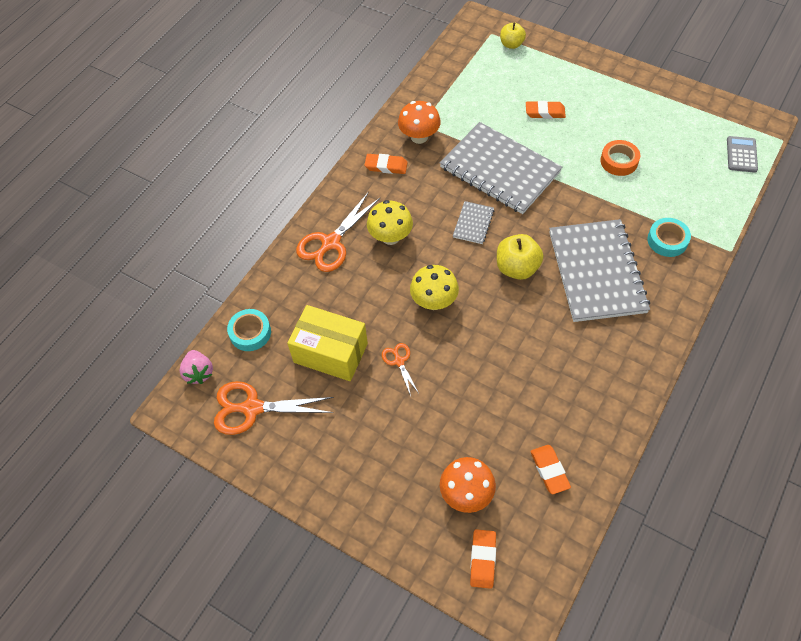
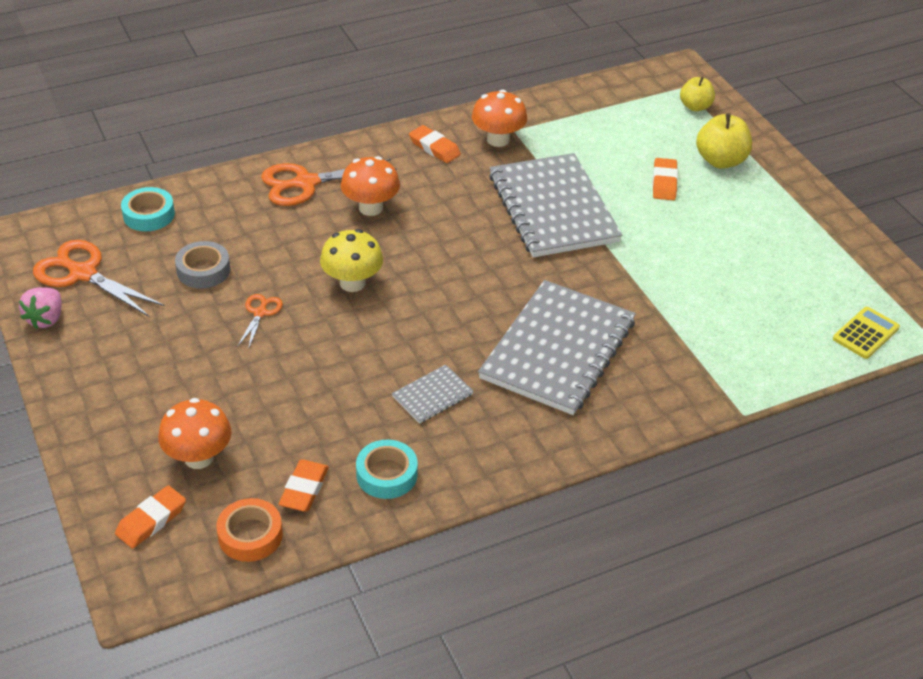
camera: 30 degrees right, 15 degrees down
(199, 373) = (69, 221): pink strawberry -> pink strawberry (46, 319)
(330, 353) = (203, 270): yellow box -> grey tape
(390, 237) = (370, 208): yellow mushroom -> orange mushroom
(473, 223) = (470, 239): grey notebook -> grey notebook (432, 396)
(517, 268) = (473, 301): yellow apple -> yellow apple (720, 161)
(545, 112) = (664, 183): orange eraser -> orange eraser turned 60 degrees clockwise
(619, 161) = (701, 266): orange tape -> orange tape (250, 535)
(667, 240) = (675, 365): turquoise tape -> turquoise tape (386, 474)
(741, 155) = (865, 333): grey calculator -> yellow calculator

